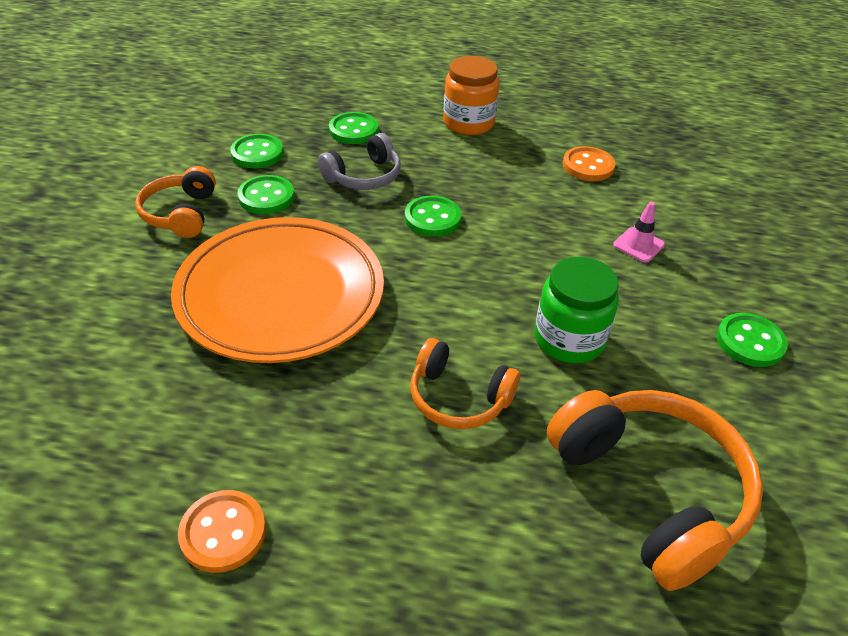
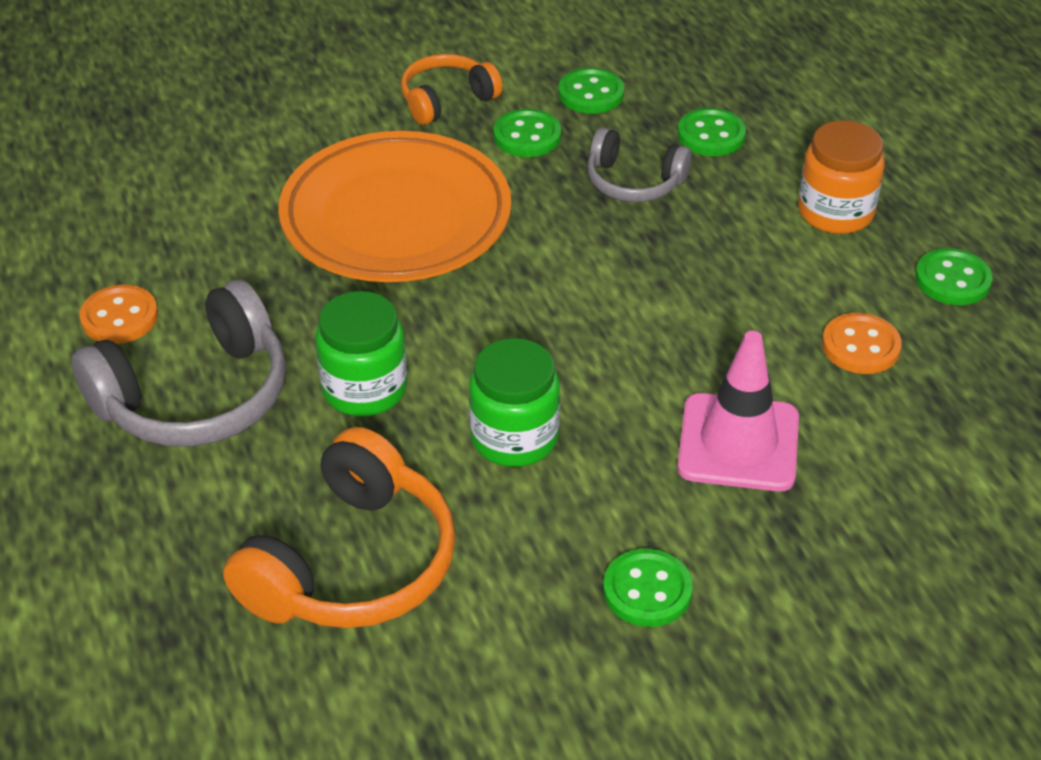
camera: 60 degrees right, 0 degrees up
(380, 516) = (195, 396): none -> grey headphones
(432, 218) = (614, 262): green button -> green button (952, 280)
(458, 397) = (364, 389): orange headphones -> green jar
(638, 245) = (738, 443): pink traffic cone -> pink traffic cone, size x2.02

